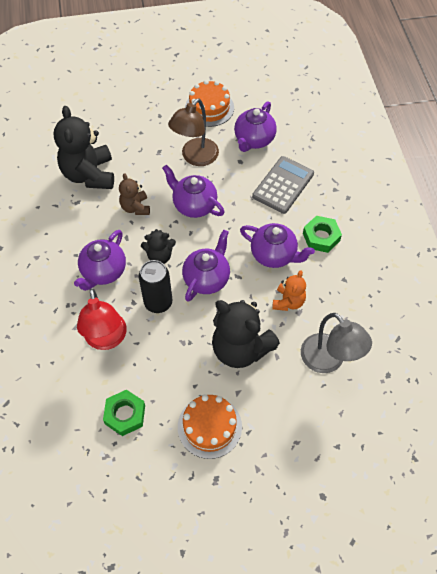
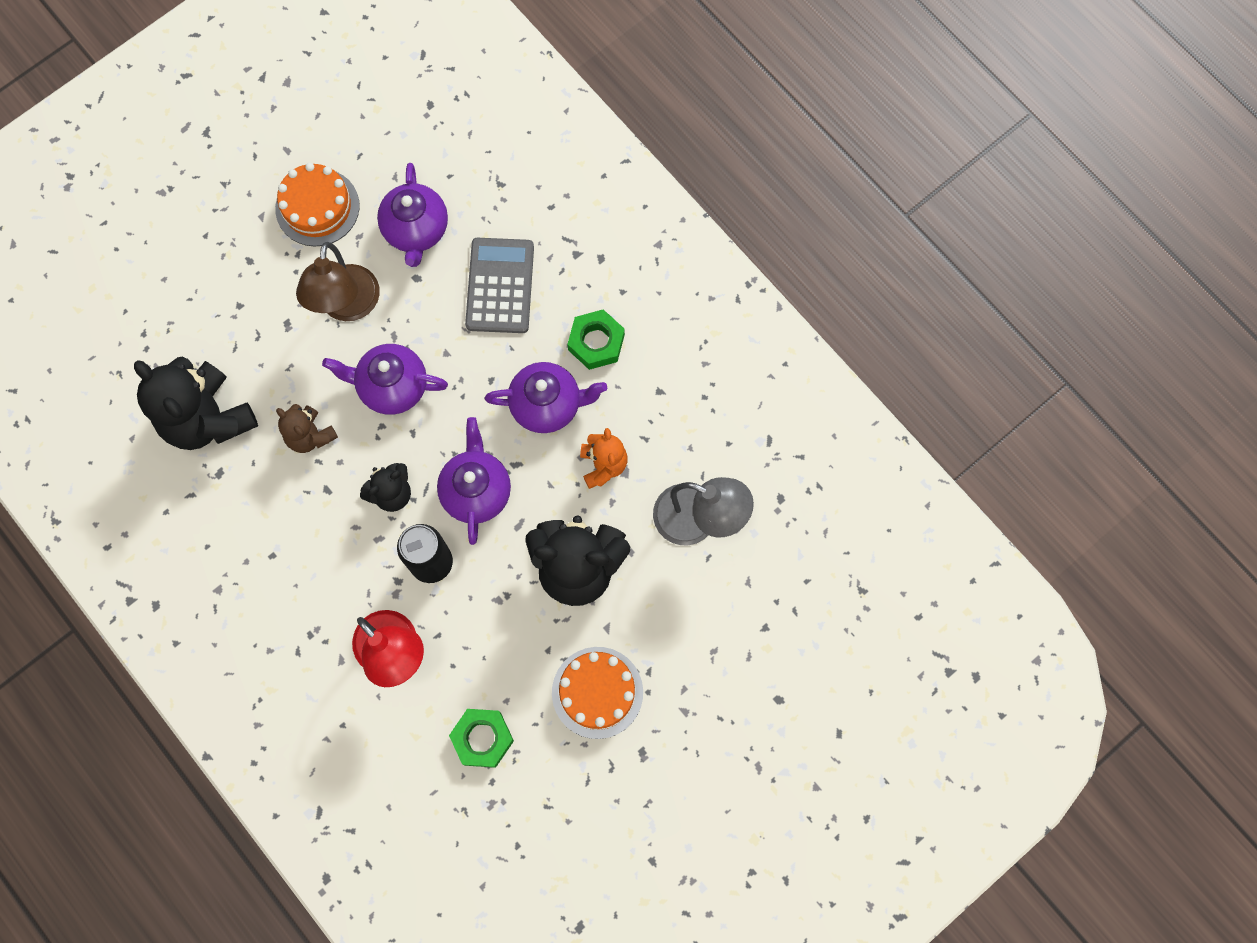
camera: 30 degrees left, 15 degrees up
(103, 272) = (328, 559): purple teapot -> none

